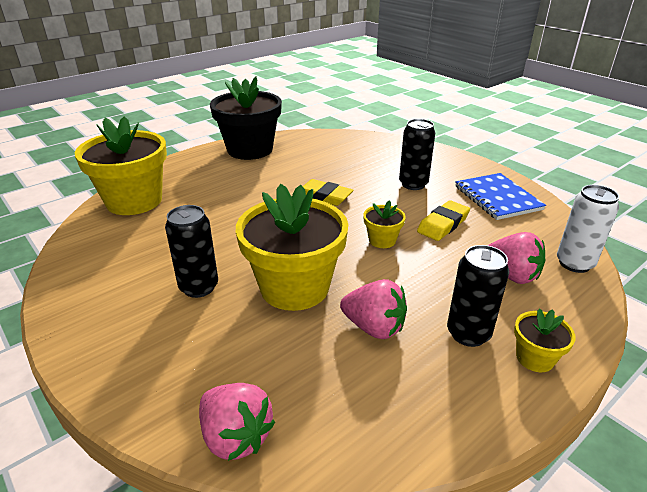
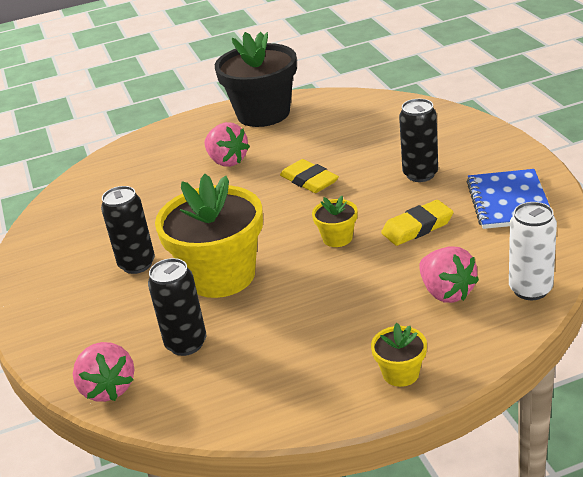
camera: 25 degrees right, 0 degrees up
(134, 201) = (118, 168): yellow flower pot -> none
(374, 327) = (270, 323): pink strawberry -> pink strawberry (227, 161)
(468, 333) = (354, 342): black can -> black can (186, 344)

